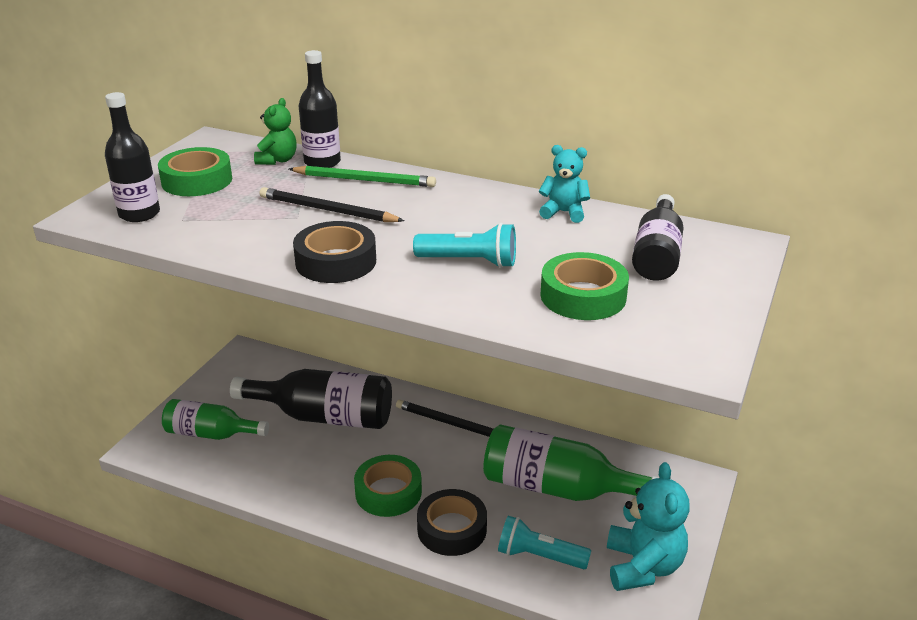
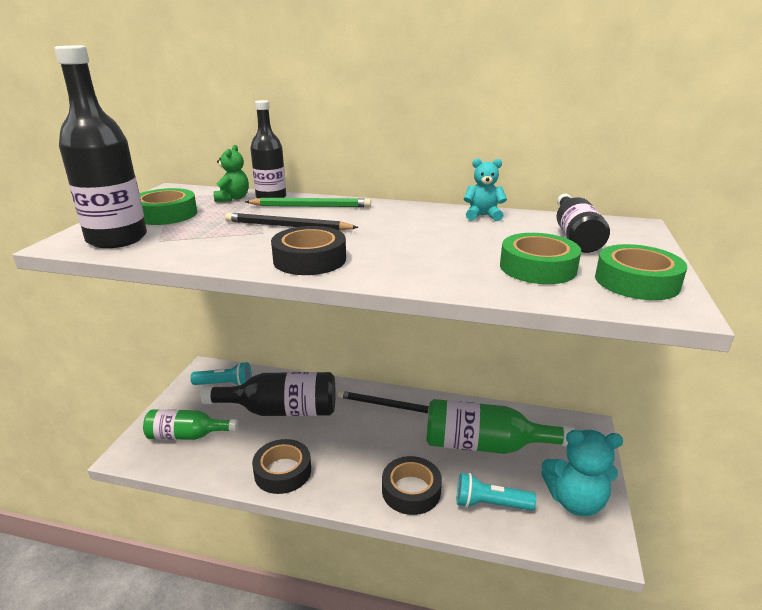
camera: 10 degrees left, 5 degrees down
(139, 214) = (117, 239): black bottle -> black bottle, size x1.56
(311, 488) = (283, 471): none -> black tape
(388, 492) = (349, 466): green tape -> green tape (636, 281)
(469, 261) = (427, 251): turquoise flashlight -> turquoise flashlight (225, 384)
(643, 566) = (575, 501): turquoise teddy bear -> turquoise teddy bear turned 105 degrees clockwise

